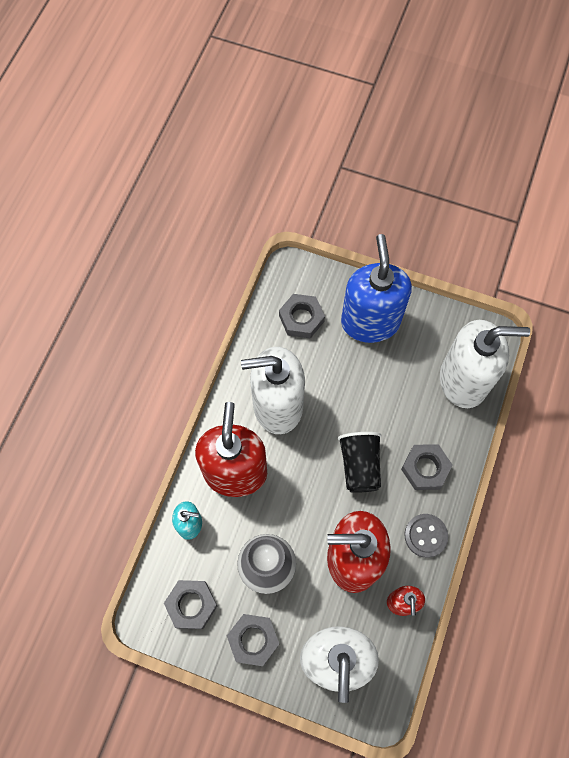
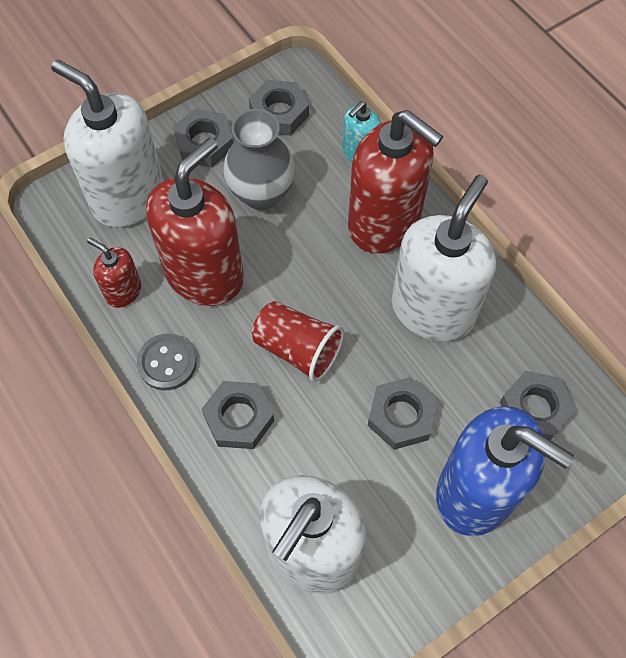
camera: 125 degrees right, 5 degrees down
(357, 383) = (401, 416): none -> grey nut
(359, 466) = (297, 349): black cup -> red cup

